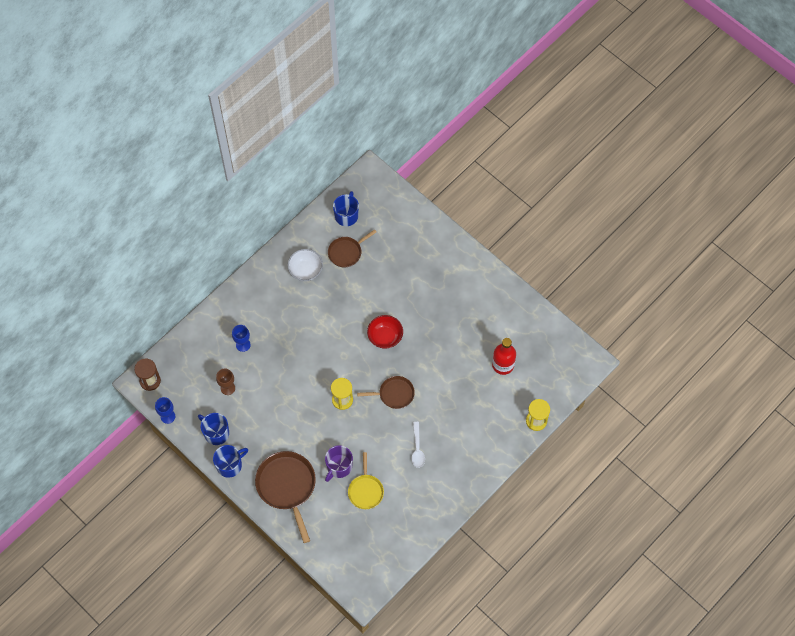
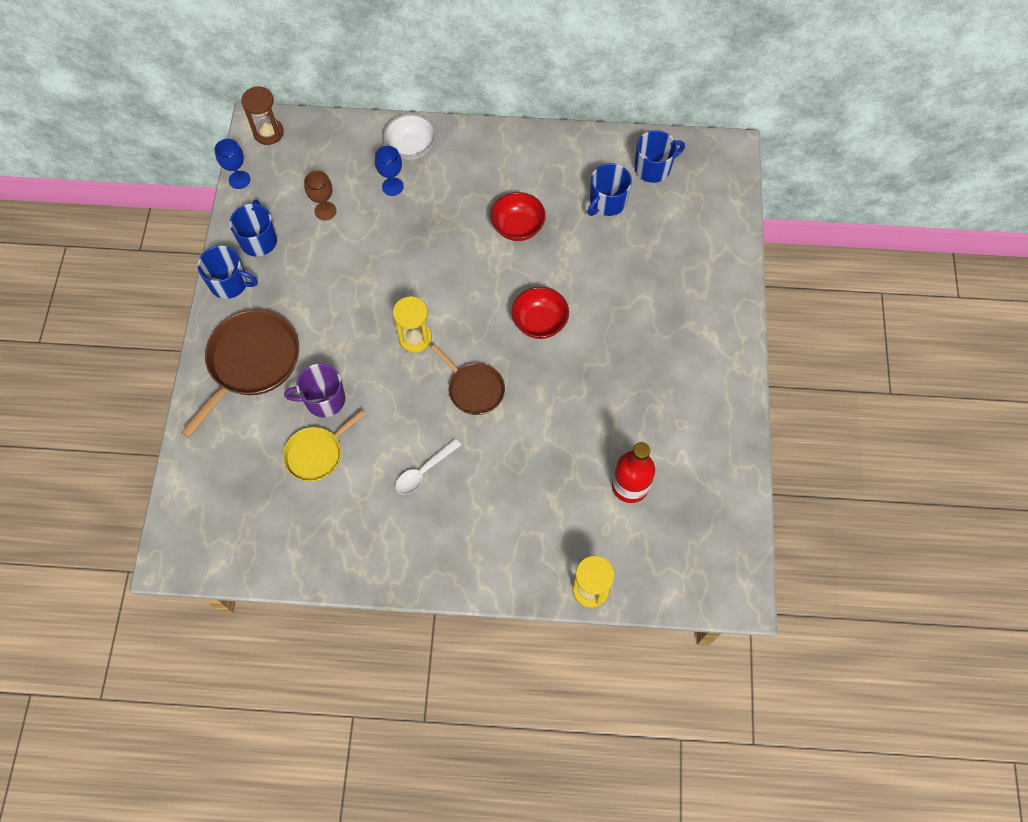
camera: 50 degrees right, 0 degrees up
(305, 270) = (544, 179): white bowl -> white bowl (411, 148)
(322, 304) = (517, 227): none -> red bowl
(346, 252) = (607, 202): brown pan -> blue mug

